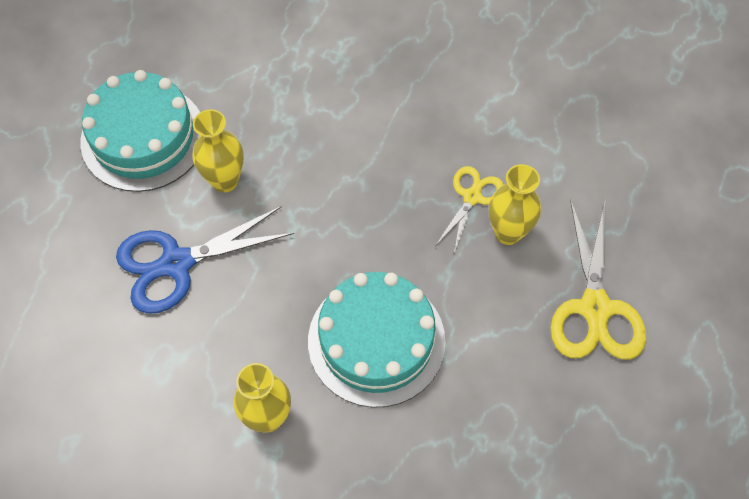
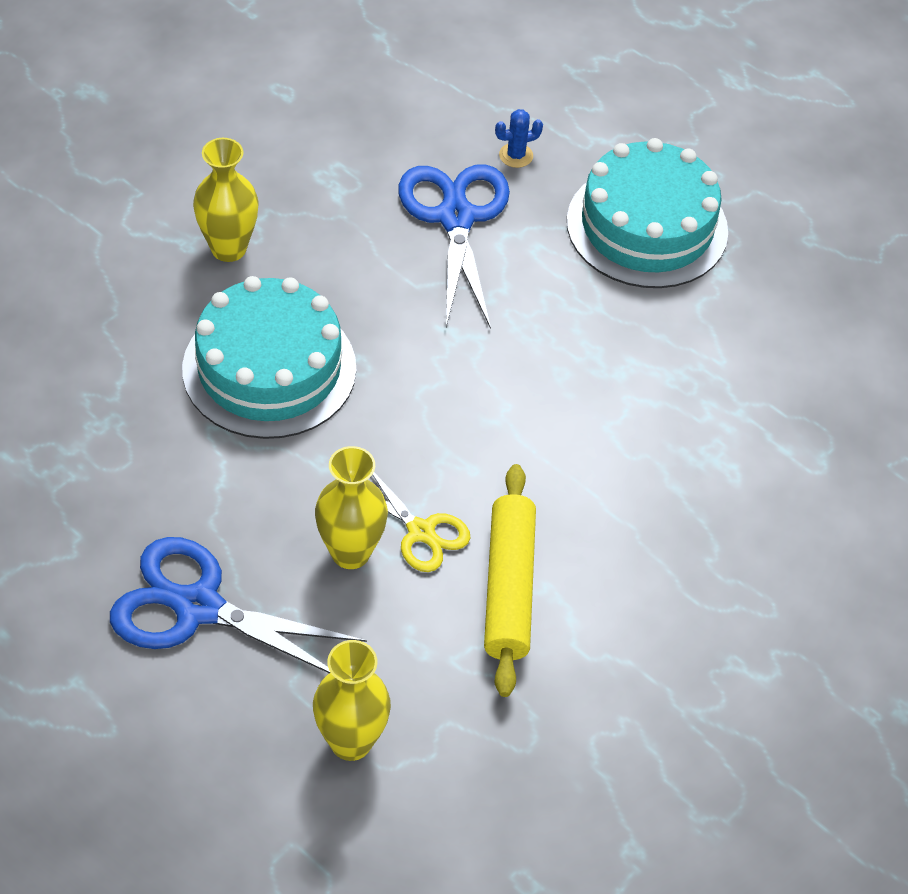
camera: 105 degrees right, 10 degrees down
(94, 242) = (516, 155): none -> blue cactus
(225, 180) = (552, 287): yellow vase -> yellow vase (351, 742)
(490, 136) = (508, 588): none -> yellow rolling pin
(595, 308) = (197, 607): yellow scissors -> blue scissors

